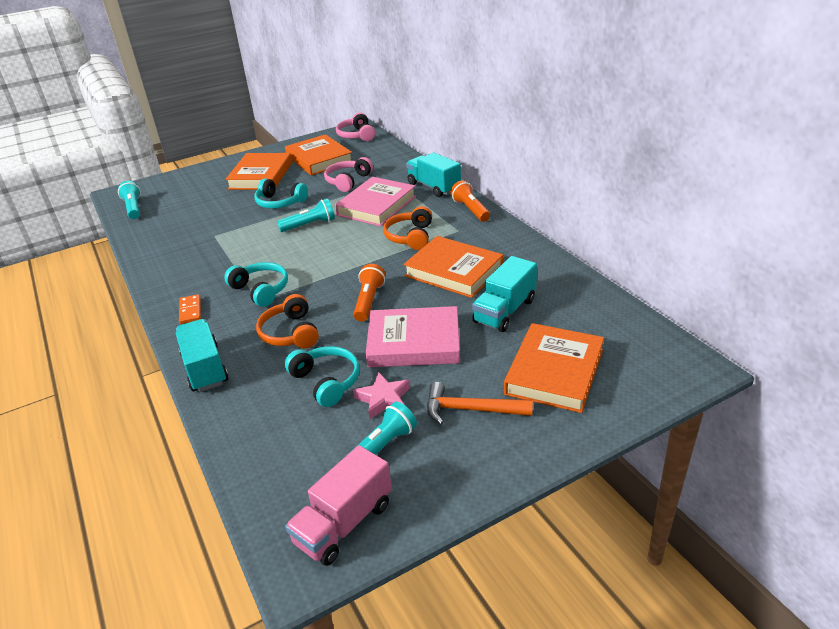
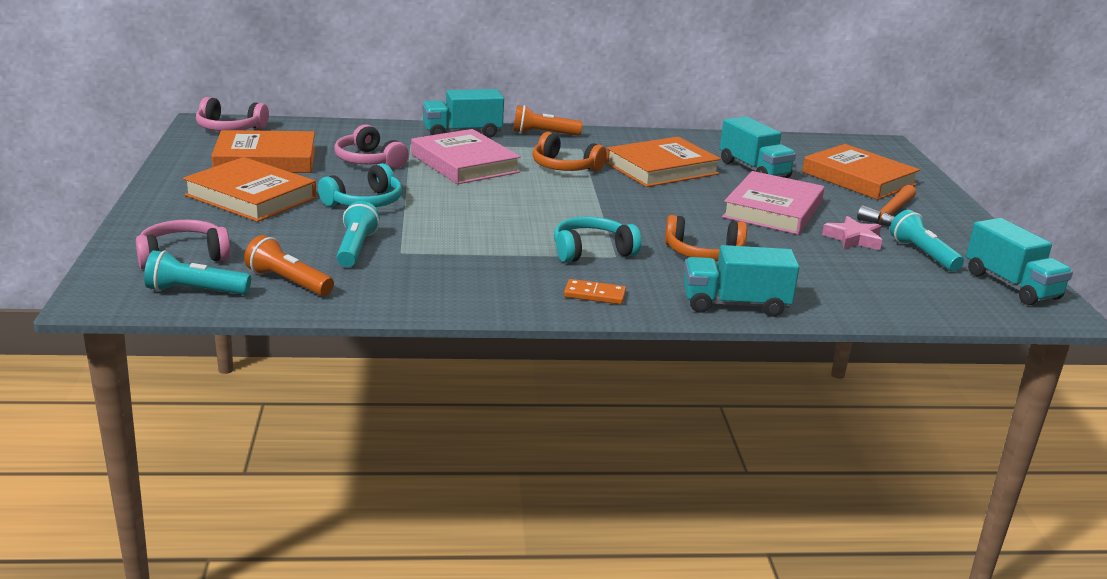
camera: 70 degrees left, 10 degrees down
(172, 191) = (183, 256): none -> pink headphones
(309, 225) = (460, 200): turquoise flashlight -> turquoise flashlight (356, 248)
(326, 381) = (808, 254): turquoise headphones -> none
(344, 523) = (1011, 285): pink truck -> turquoise truck
(369, 301) = (678, 210): orange flashlight -> orange flashlight (288, 282)

